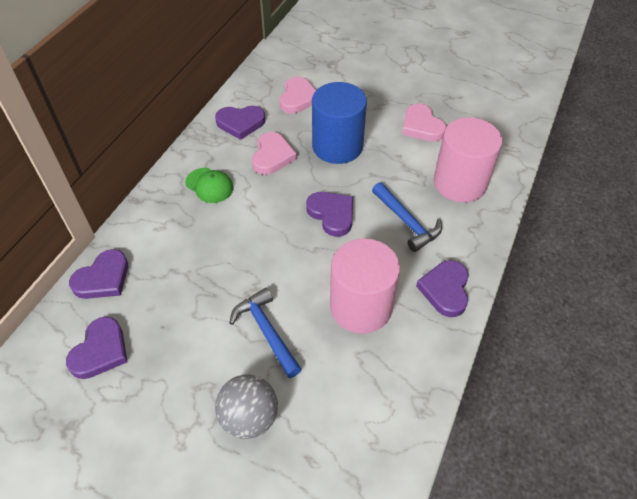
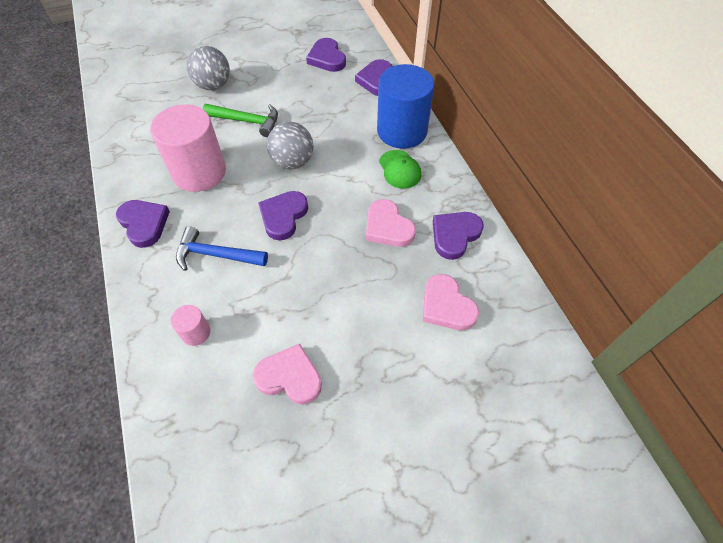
camera: 135 degrees right, 5 degrees up
(209, 185) = (399, 169): green cap -> green cap turned 105 degrees counterclockwise
(266, 331) = (247, 121): blue hammer -> green hammer
(276, 253) = (292, 162): none -> grey ball
(332, 214) = (283, 216): purple heart -> purple heart turned 105 degrees clockwise
(337, 146) = (346, 281): blue cylinder -> blue cylinder (402, 131)
(460, 183) = (196, 332): pink cylinder -> pink cylinder, size x0.44

